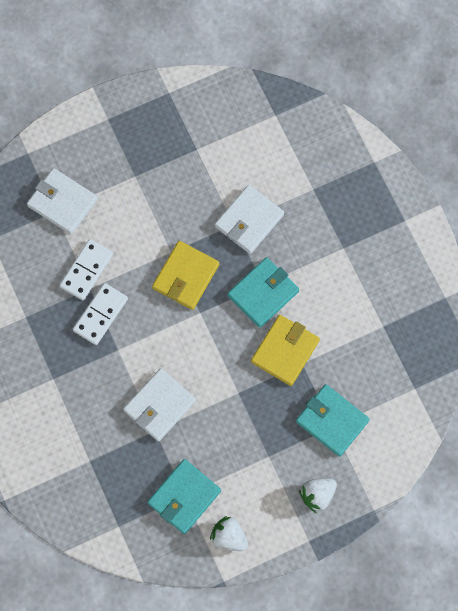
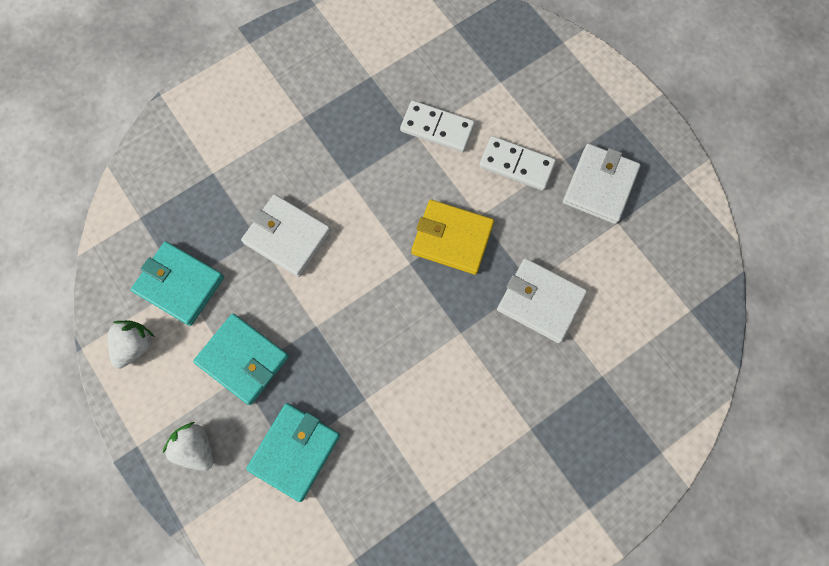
camera: 80 degrees right, 0 degrees up
(62, 202) = (513, 88): white wallet -> white wallet (599, 185)
(100, 314) = (387, 152): white domino -> white domino (516, 165)
(263, 293) = (448, 335): turquoise wallet -> turquoise wallet (243, 359)
(285, 351) = (378, 375): yellow wallet -> none

